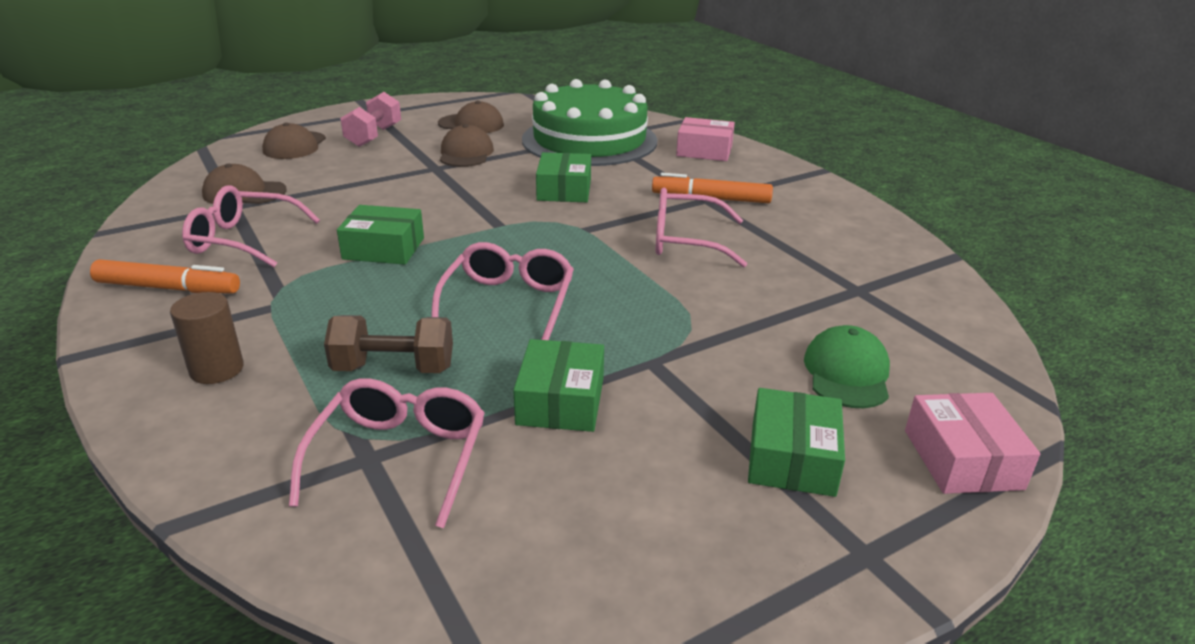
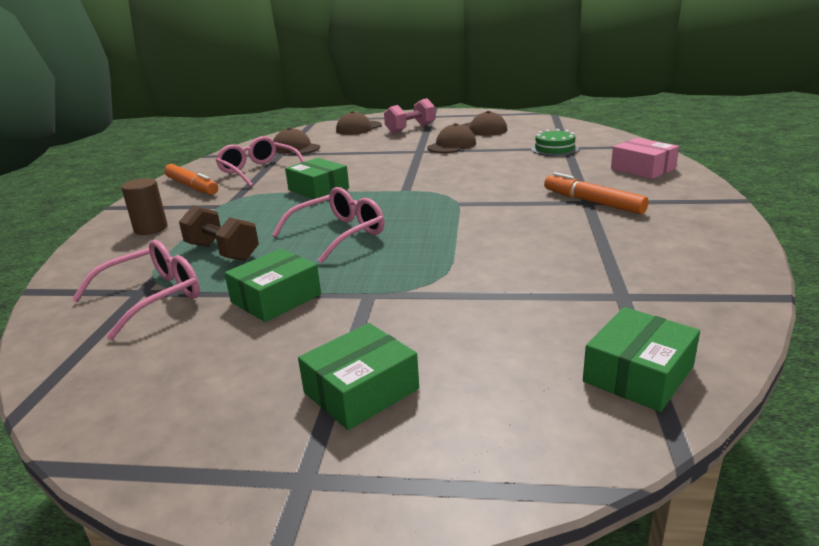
camera: 40 degrees right, 5 degrees down
(564, 190) = (483, 177): green box -> green box (638, 374)
(589, 140) = (554, 149): green cake -> green cake, size x0.41
(685, 241) = (522, 226): pink glasses -> none
(847, 373) = (506, 351): green cap -> none
(962, 459) = (502, 455): pink box -> none

